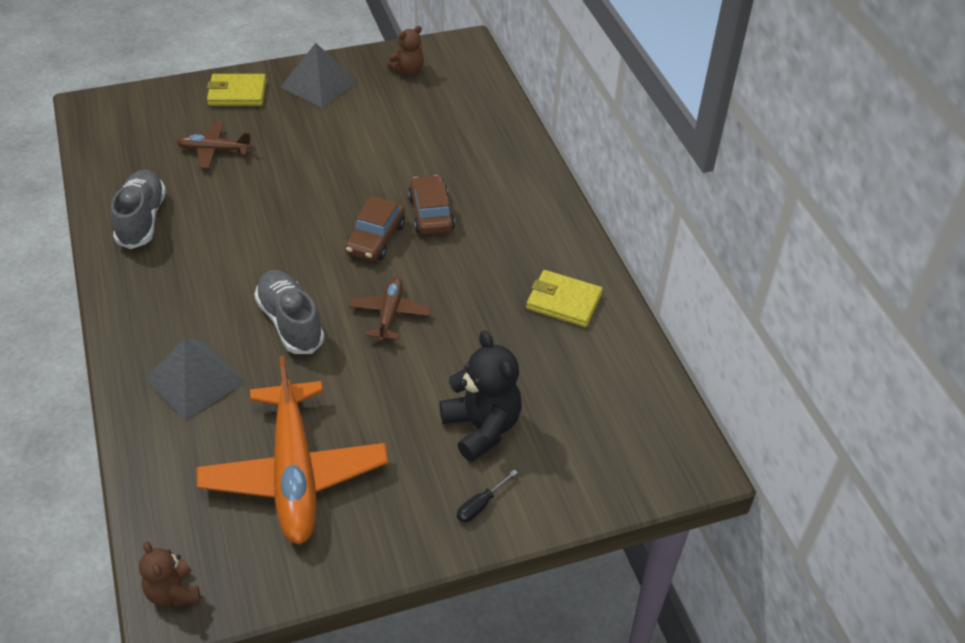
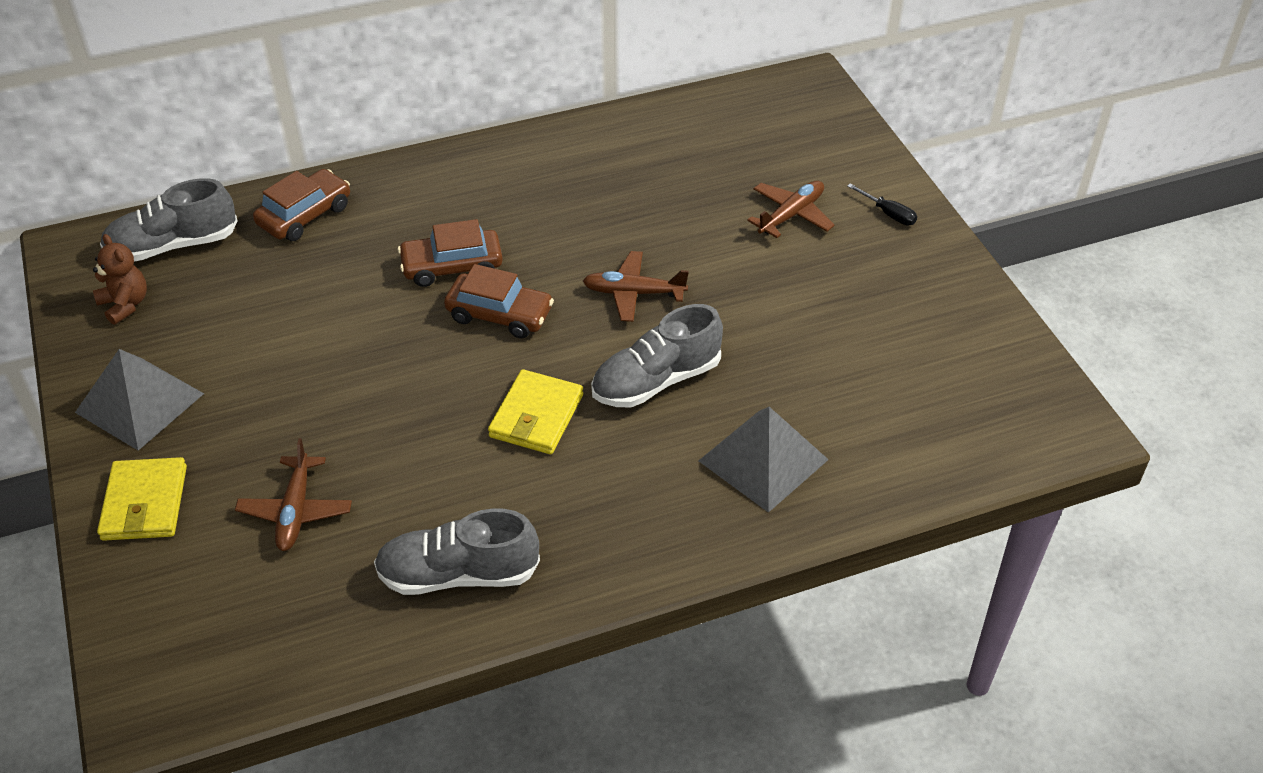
camera: 90 degrees left, 0 degrees up
(173, 592) = (1057, 431): brown teddy bear -> none
(294, 474) = (883, 353): orange plane -> none
(464, 84) = (173, 245): none -> grey shoe
(482, 428) = (791, 215): black teddy bear -> brown plane
(493, 139) = (305, 215): none -> brown car
(564, 301) = (602, 158): yellow wallet -> yellow wallet (536, 416)

